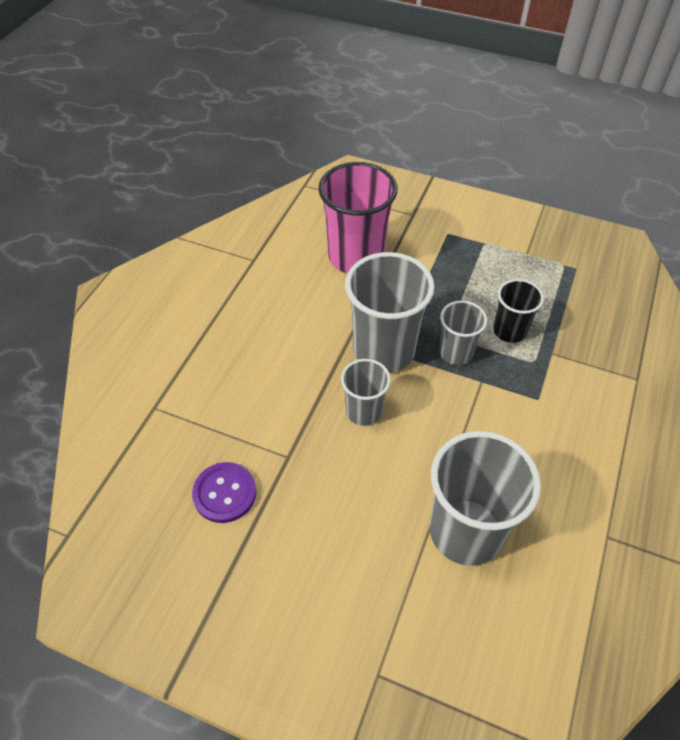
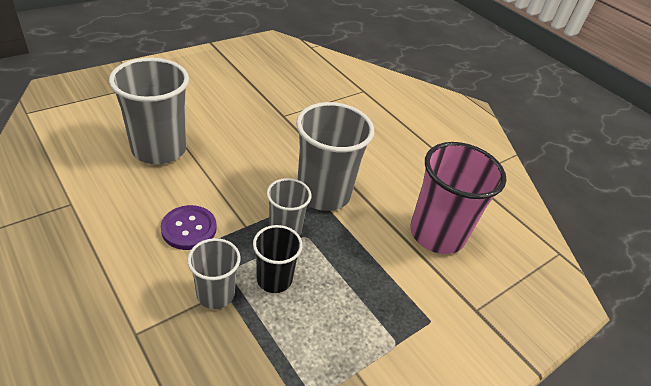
camera: 115 degrees right, 10 degrees down
(224, 493) = (284, 88): purple button -> purple button (189, 229)
(364, 411) = (283, 157): grey cup -> grey cup (215, 294)

